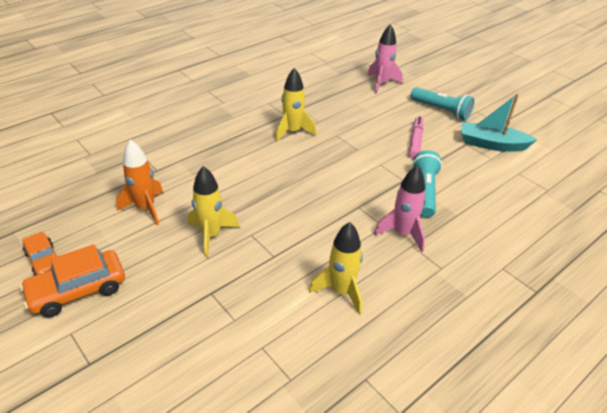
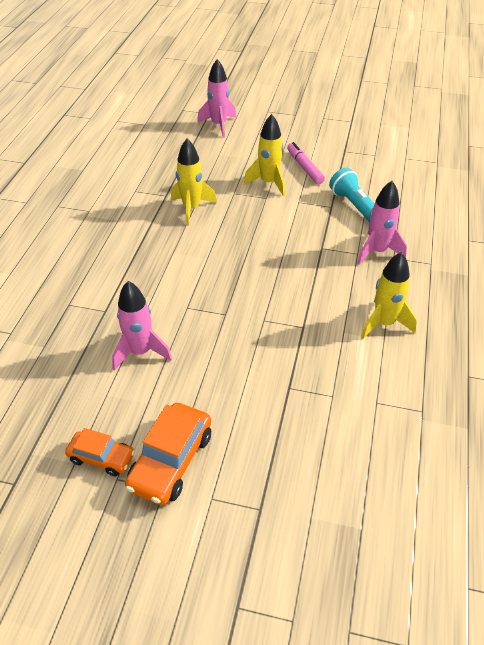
camera: 35 degrees left, 5 degrees up
(145, 208) = (140, 352): orange rocket -> pink rocket
(211, 235) = (231, 340): yellow rocket -> yellow rocket (269, 183)
(441, 110) = (295, 129): turquoise flashlight -> none
(491, 144) = (363, 142): turquoise boat -> none

